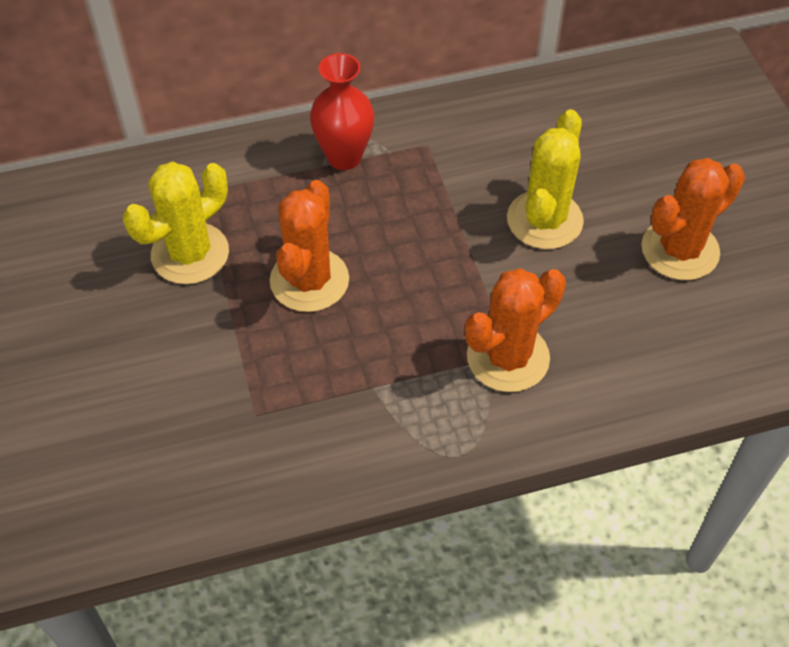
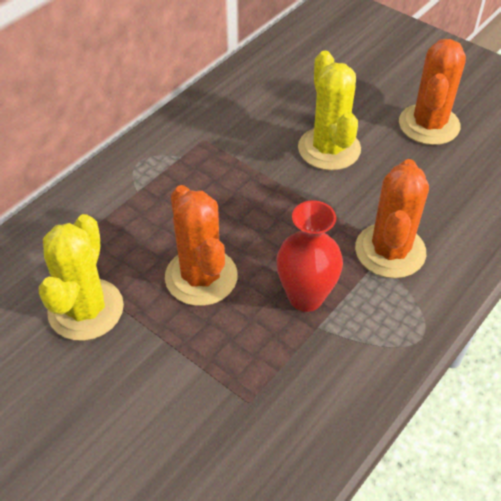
camera: 35 degrees left, 5 degrees down
(344, 157) = (149, 176): red vase -> red vase (305, 297)

